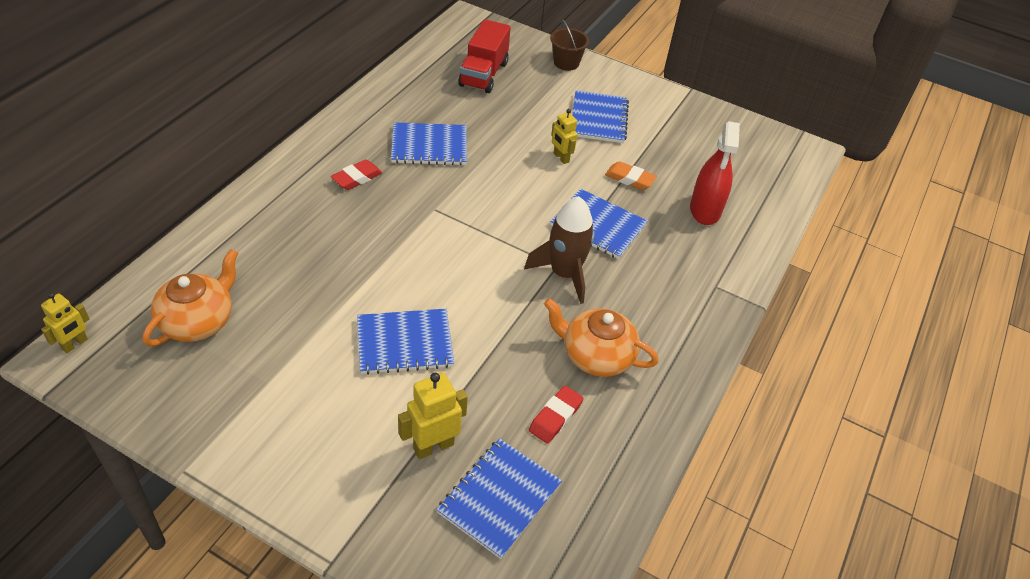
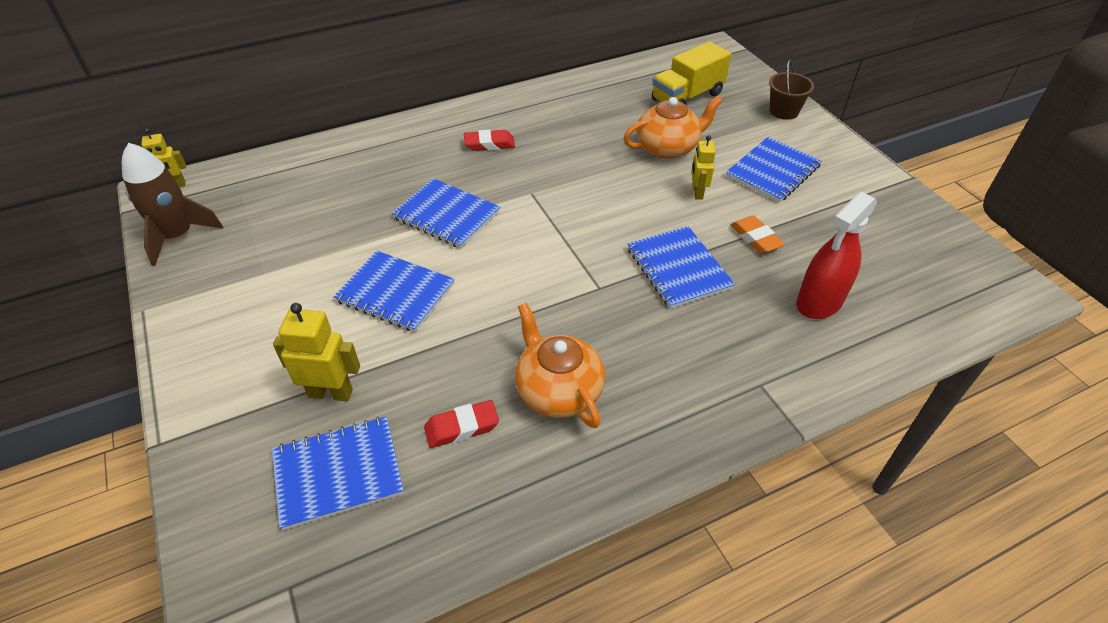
camera: 40 degrees right, 0 degrees up
(198, 321) = (264, 205): orange teapot -> orange teapot (668, 147)
(429, 146) = (577, 140): blue notebook -> blue notebook (446, 215)
(483, 74) = (687, 97): red truck -> yellow truck
(564, 274) = (599, 299): brown rocket -> brown rocket (178, 236)

